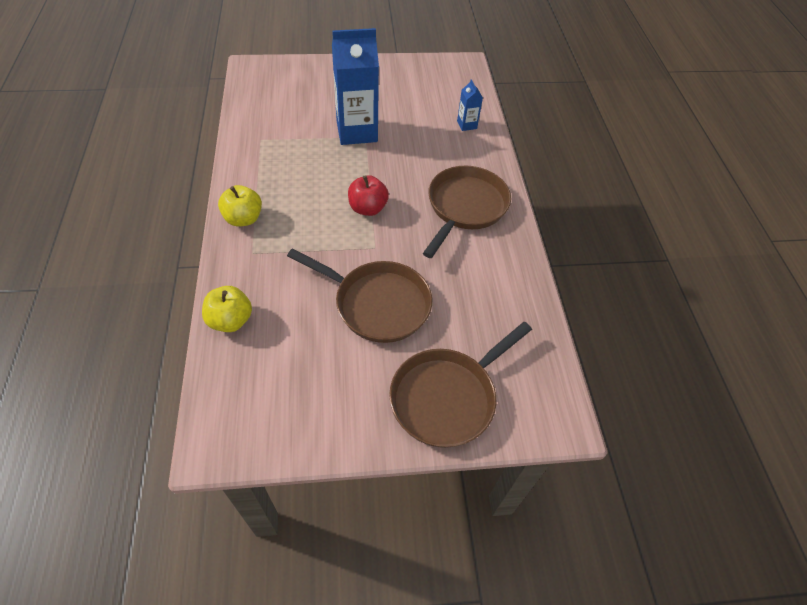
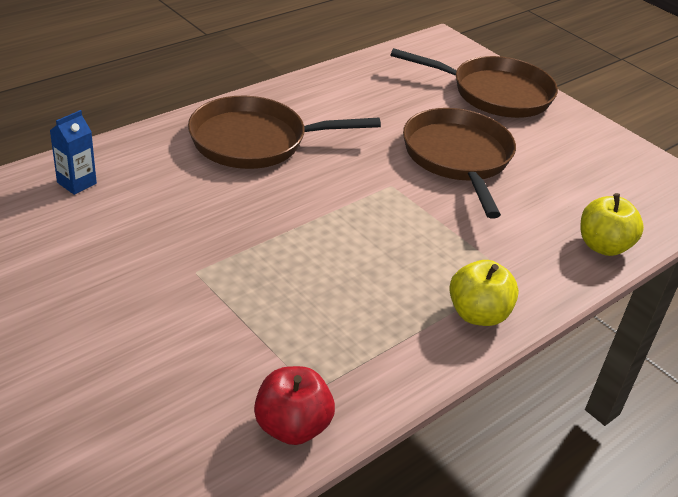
camera: 125 degrees left, 15 degrees down
(357, 131) = (190, 286): blue carton -> none
(367, 208) = (338, 213): red apple -> red apple (292, 427)

